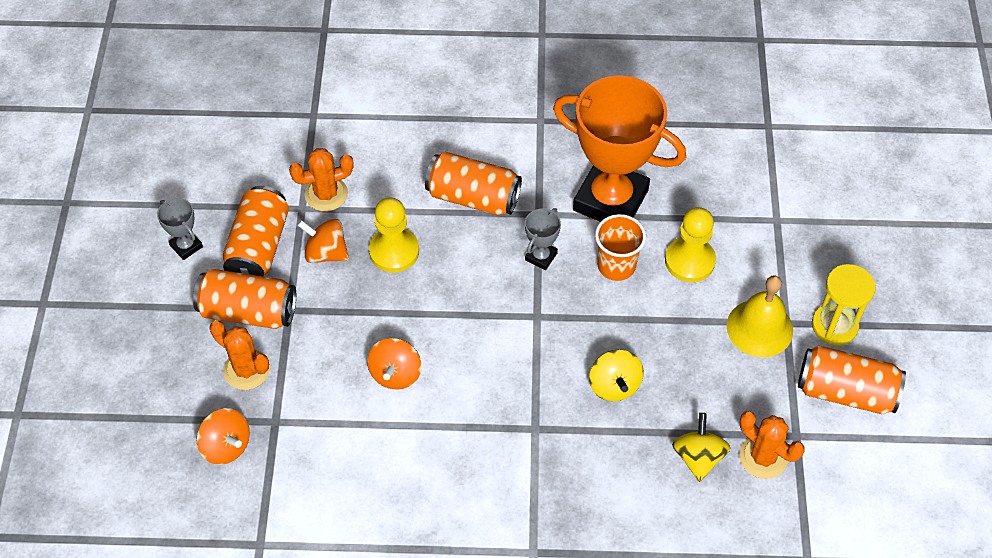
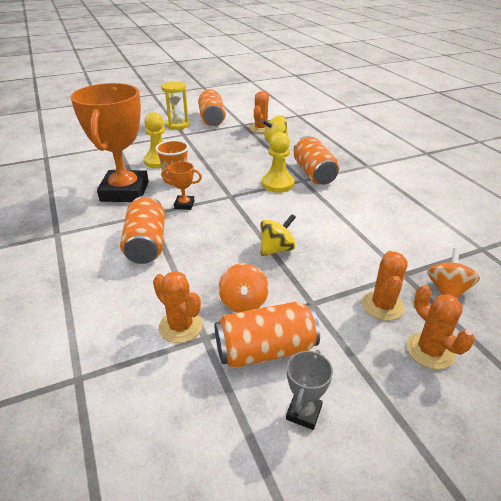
camera: 115 degrees left, 20 degrees down
(175, 372) = (429, 351): none -> orange cactus
(248, 311) = (334, 327): orange can -> orange can (314, 173)
(394, 251) = (218, 266): yellow pawn -> yellow pawn (277, 184)
(395, 374) = (316, 234): orange spinning top -> none
(541, 256) = (184, 205): grey trophy -> orange trophy
(614, 385) = (256, 165): yellow spinning top -> yellow spinning top (276, 249)
(759, 328) = (191, 139): yellow bell -> none

